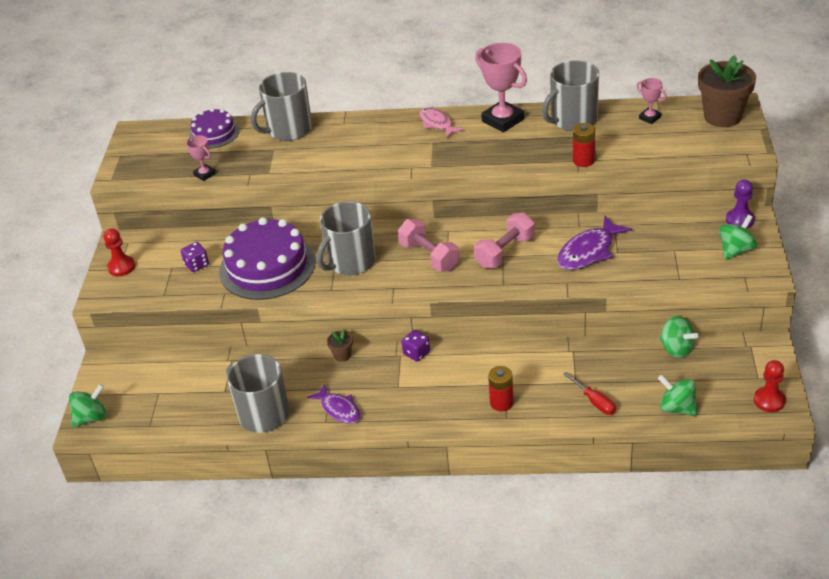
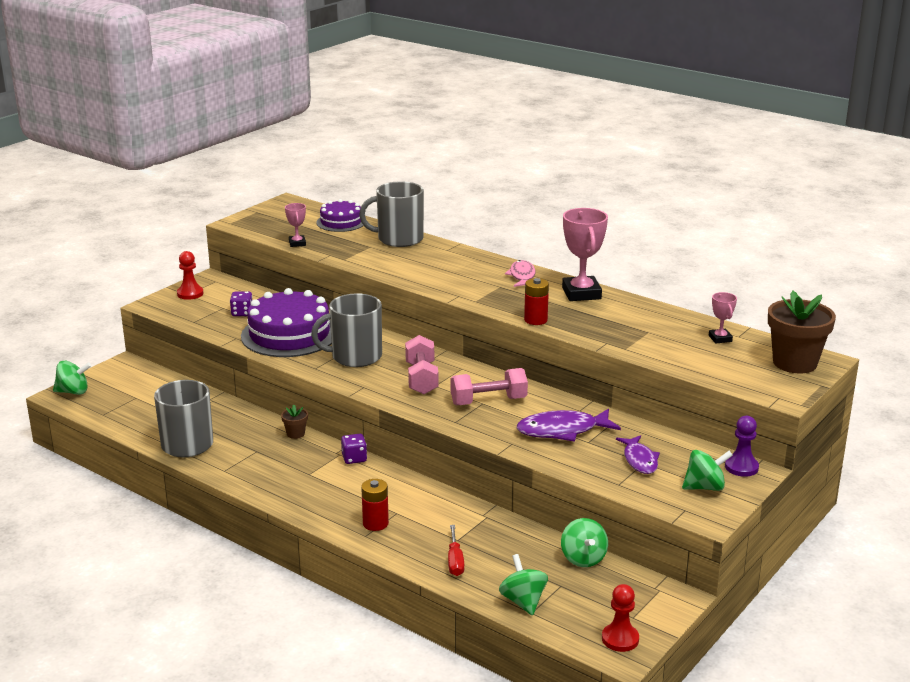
camera: 30 degrees right, 15 degrees down
(339, 409) = (244, 467): purple fish -> purple fish (639, 460)
(572, 120) = (644, 315): grey mug -> none
(583, 160) = (612, 345): red battery -> red battery (535, 320)

